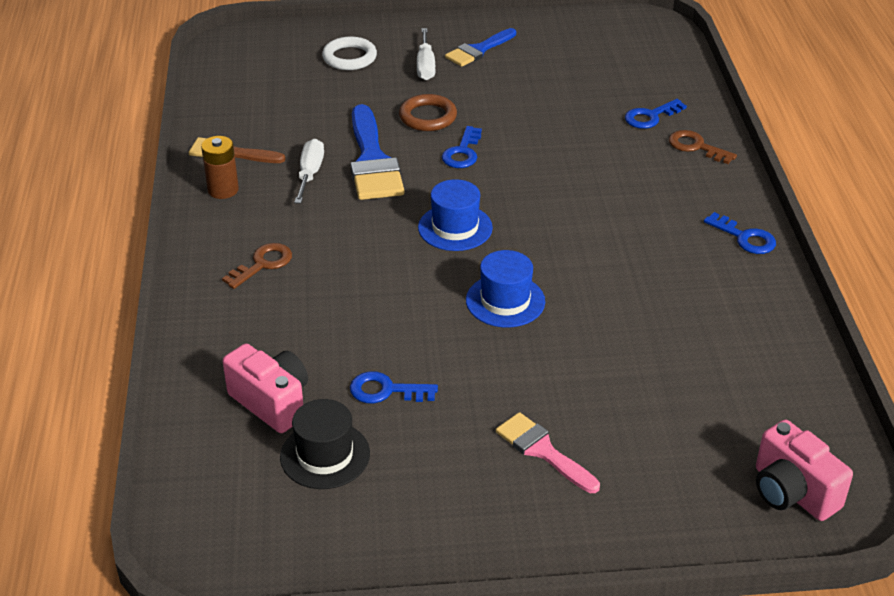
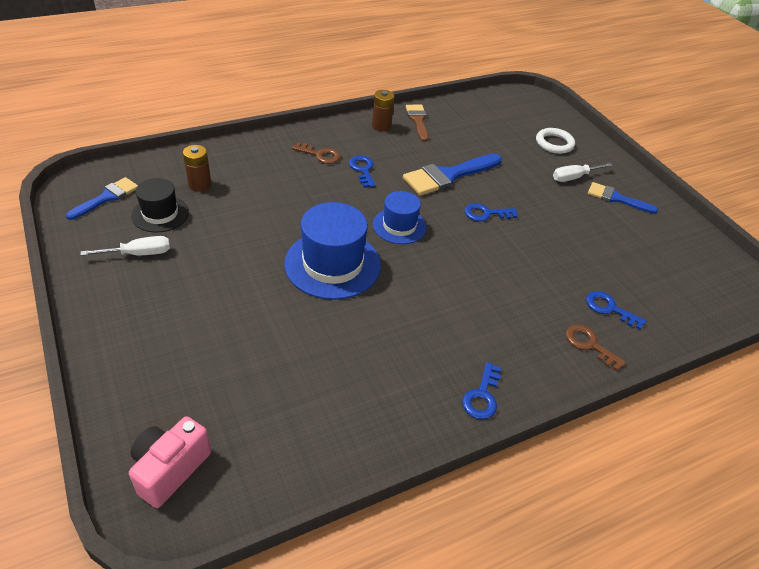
camera: 65 degrees right, 5 degrees up
(252, 515) = (107, 197): none -> blue brush
(272, 402) = (199, 184): pink camera -> brown battery
(310, 174) = (417, 154): white screwdriver -> white screwdriver (139, 254)
(386, 390) = (223, 227): blue key -> blue key (363, 170)
(428, 117) = (515, 190): brown ring -> none
(505, 301) = (332, 264): blue hat -> blue hat, size x1.66
(542, 451) = (185, 310): pink brush -> none
(696, 147) = (589, 345): brown key -> brown key turned 60 degrees counterclockwise

